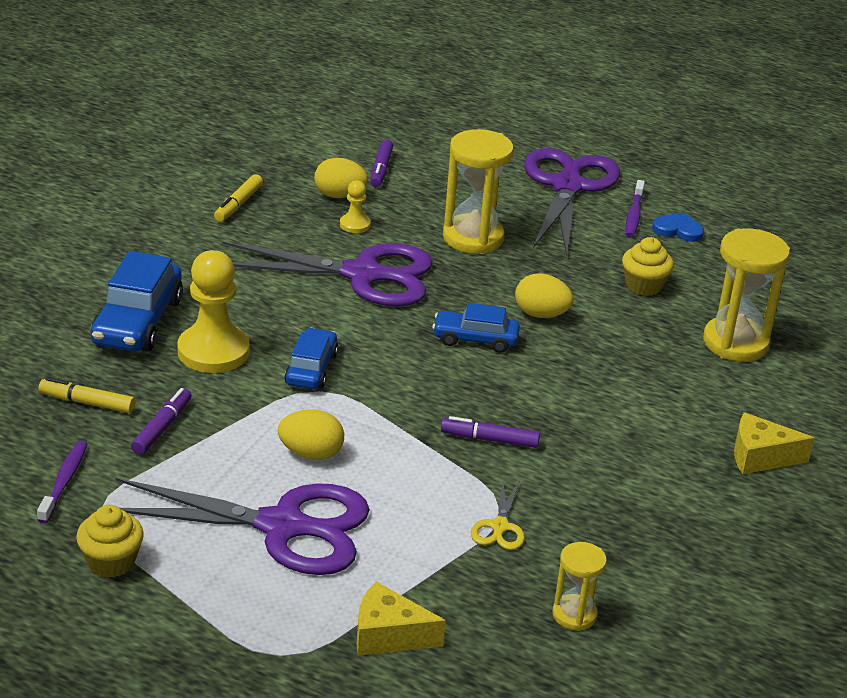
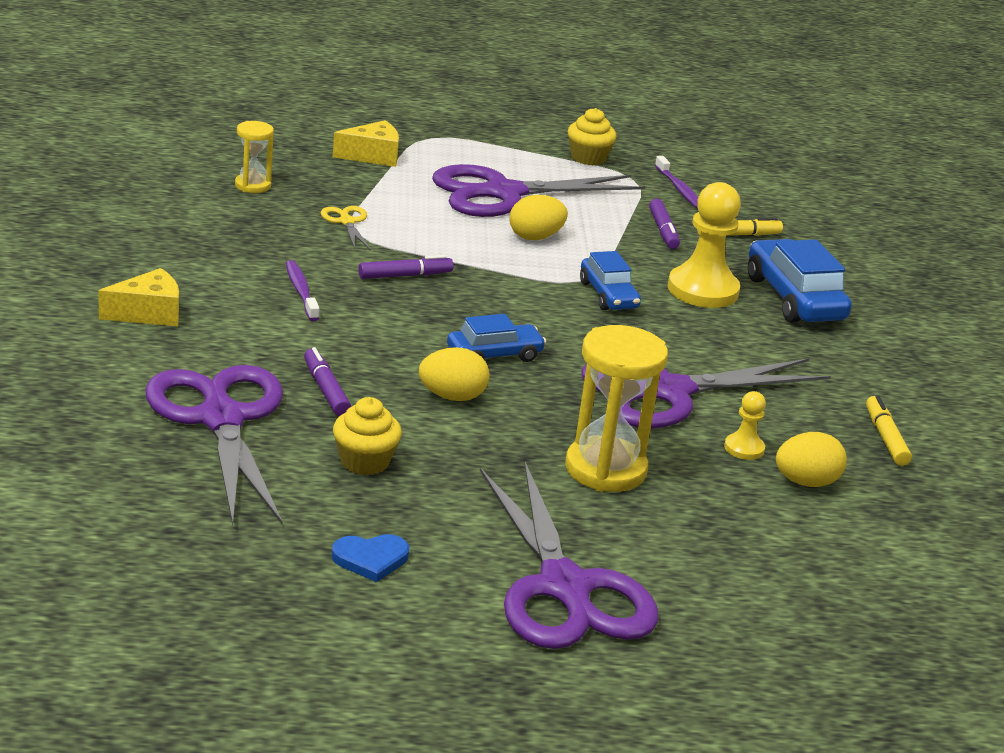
camera: 150 degrees right, 5 degrees down
(381, 169) = (809, 537): purple marker -> purple marker (326, 390)
(634, 215) = (444, 566): purple toothbrush -> purple toothbrush (301, 291)
(735, 343) = (221, 419): yellow hourglass -> purple scissors

